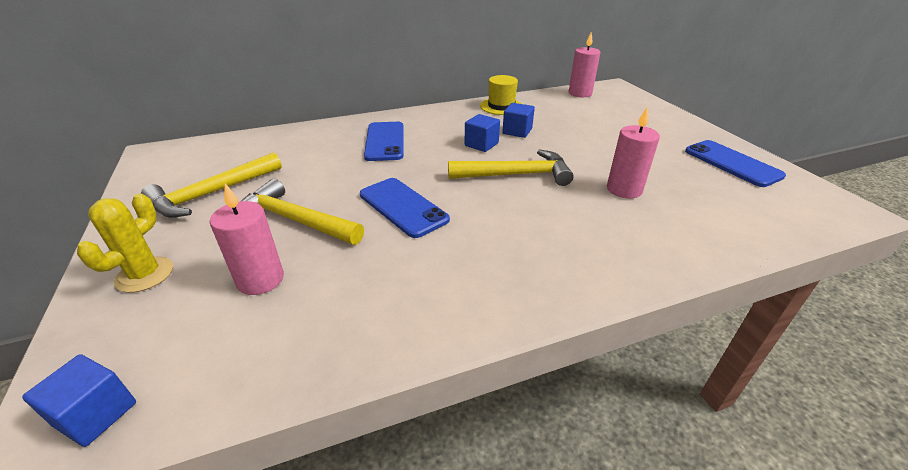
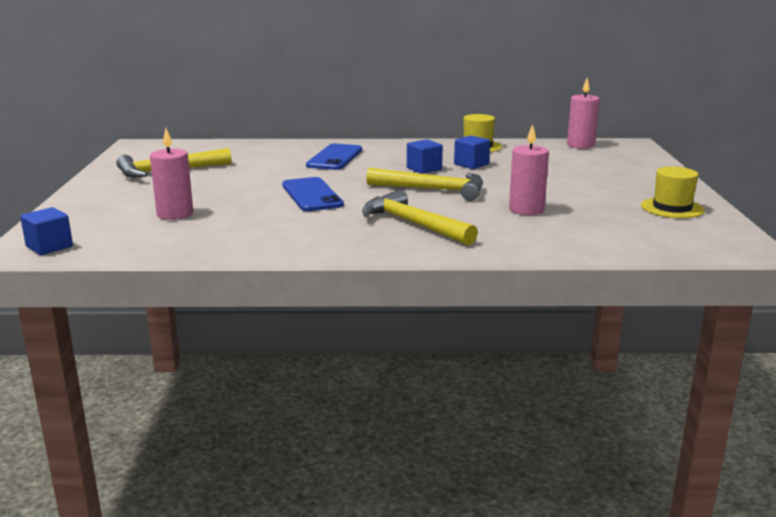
camera: 20 degrees right, 15 degrees down
(145, 275) = (100, 202): yellow cactus -> none
(295, 220) = (220, 191): yellow hammer -> yellow hammer (413, 224)
(732, 163) = (672, 208): blue phone -> yellow hat

